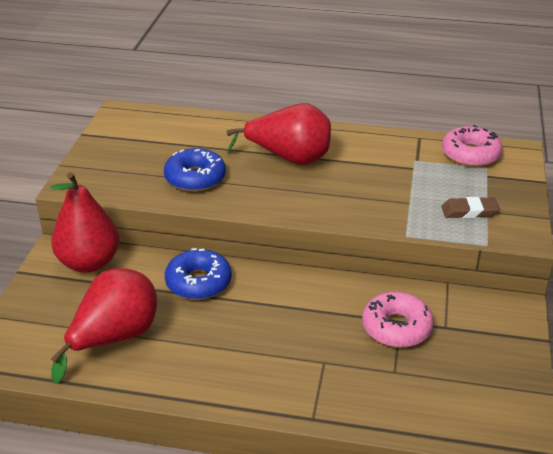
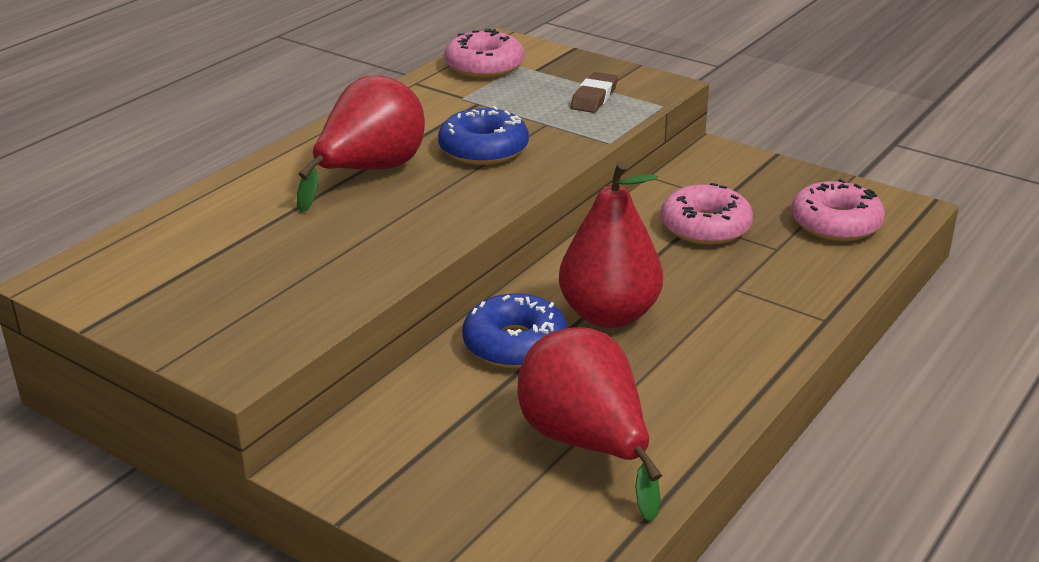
camera: 65 degrees left, 5 degrees down
(89, 263) = (383, 437): red pear -> red pear (609, 315)
(195, 178) = (340, 251): blue donut -> blue donut (483, 149)
(458, 397) = (835, 224): none -> pink donut

